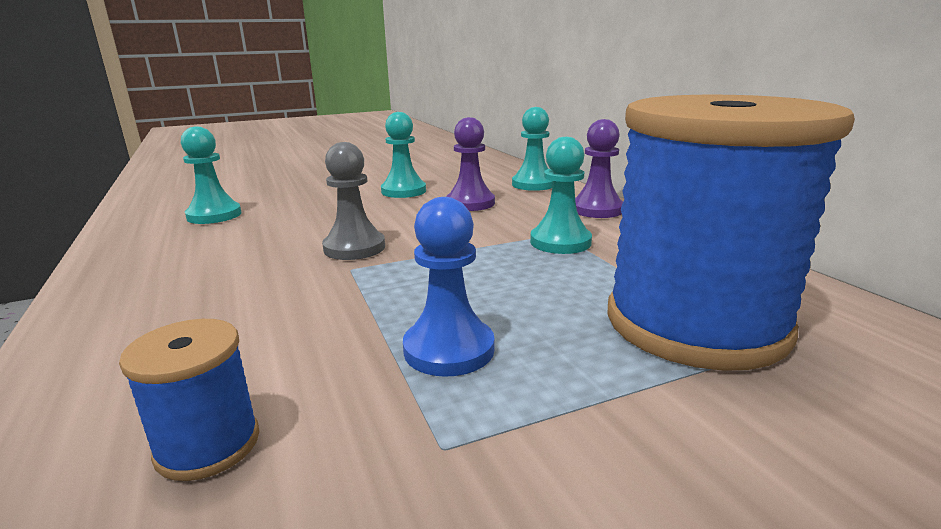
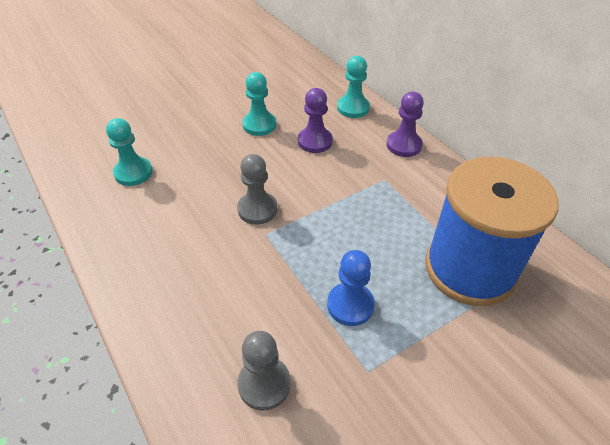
camera: 10 degrees left, 25 degrees up
(208, 445) = (264, 384): blue spool -> grey pawn
(560, 242) = (387, 191): turquoise pawn -> none

